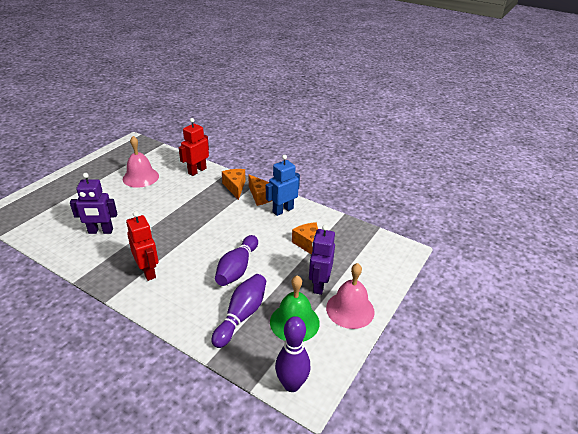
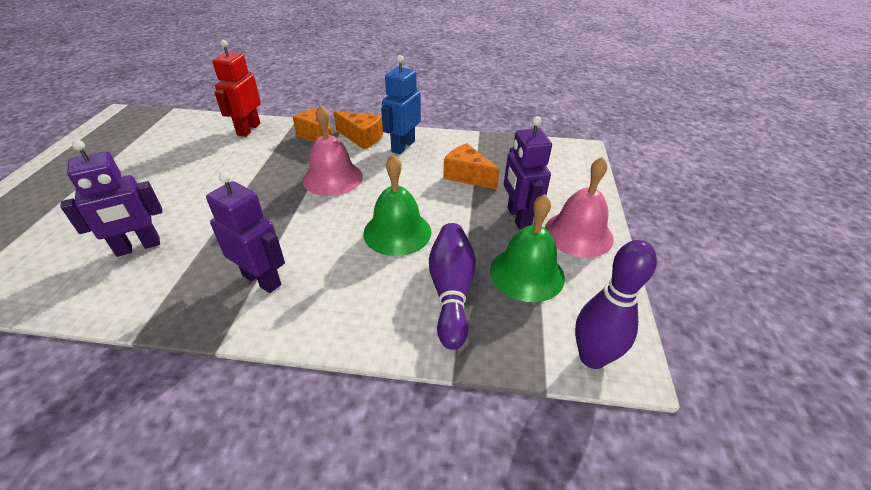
camera: 25 degrees left, 5 degrees up
(140, 177) = (163, 156): pink bell -> pink bell (332, 178)
(148, 271) = (262, 279): red robot -> purple robot
(237, 268) = (397, 232): purple bowling pin -> green bell

